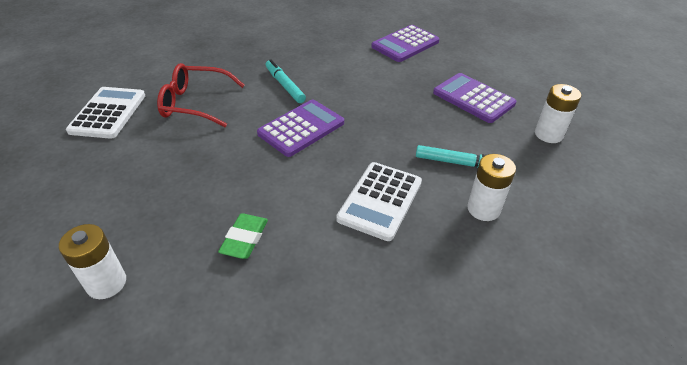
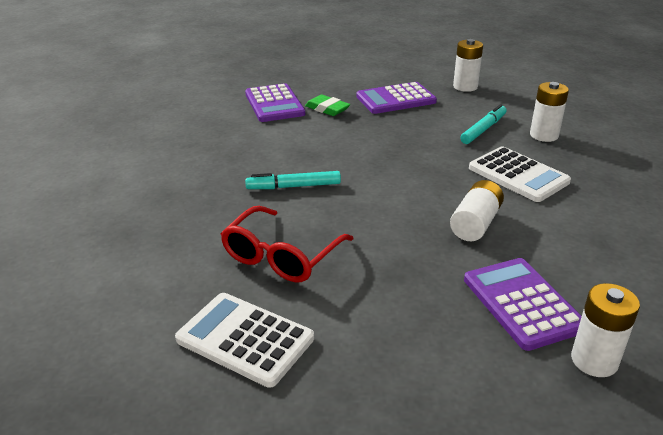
camera: 65 degrees left, 10 degrees down
(244, 239) = (548, 256): green eraser -> green eraser (327, 109)
(278, 186) = (475, 223): none -> white battery
(301, 128) = (385, 192): purple calculator -> purple calculator (522, 303)

